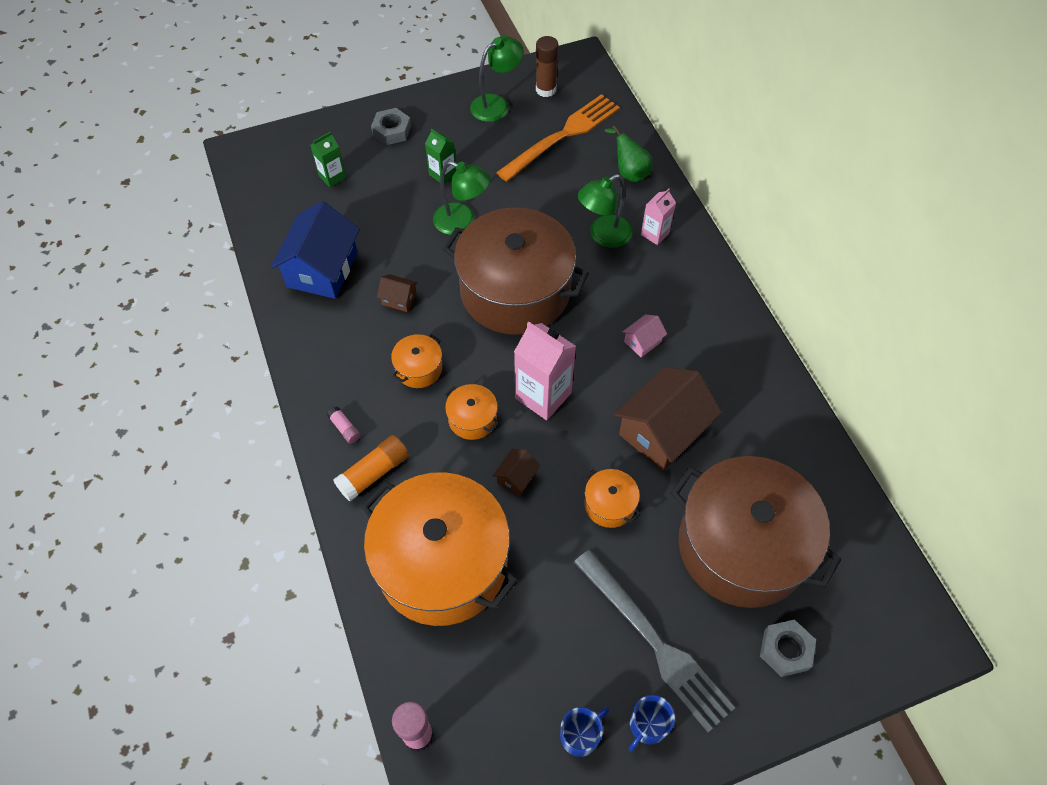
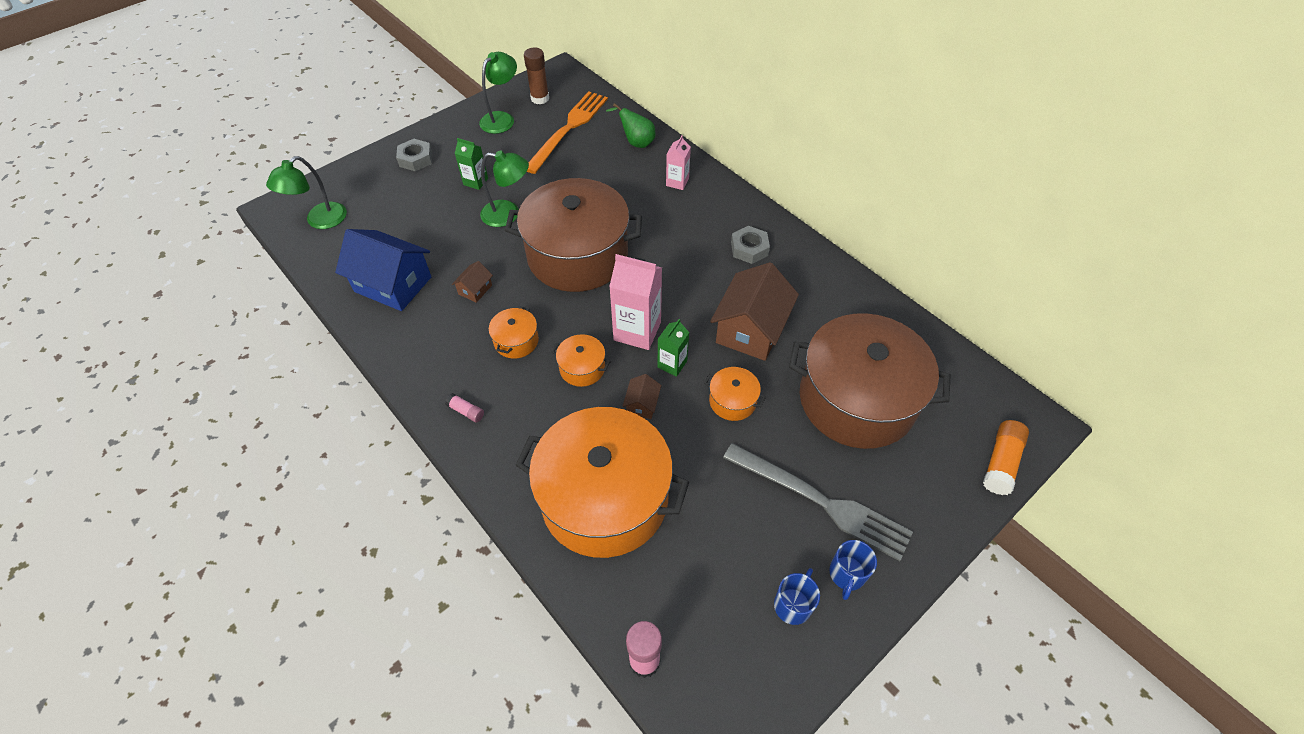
camera: 20 degrees left, 5 degrees down
(322, 269) = (393, 284): blue house -> blue house turned 60 degrees counterclockwise
(332, 177) = (374, 208): green carton -> green carton (672, 364)
(374, 473) = (509, 441): orange glue stick -> orange glue stick (1001, 462)
(399, 299) = (475, 289): brown house -> brown house turned 60 degrees counterclockwise
(603, 236) = (635, 194): green lamp -> green lamp (320, 221)
(642, 342) = (703, 265): pink house -> none
(785, 650) = (930, 470): grey nut -> grey nut (749, 249)

